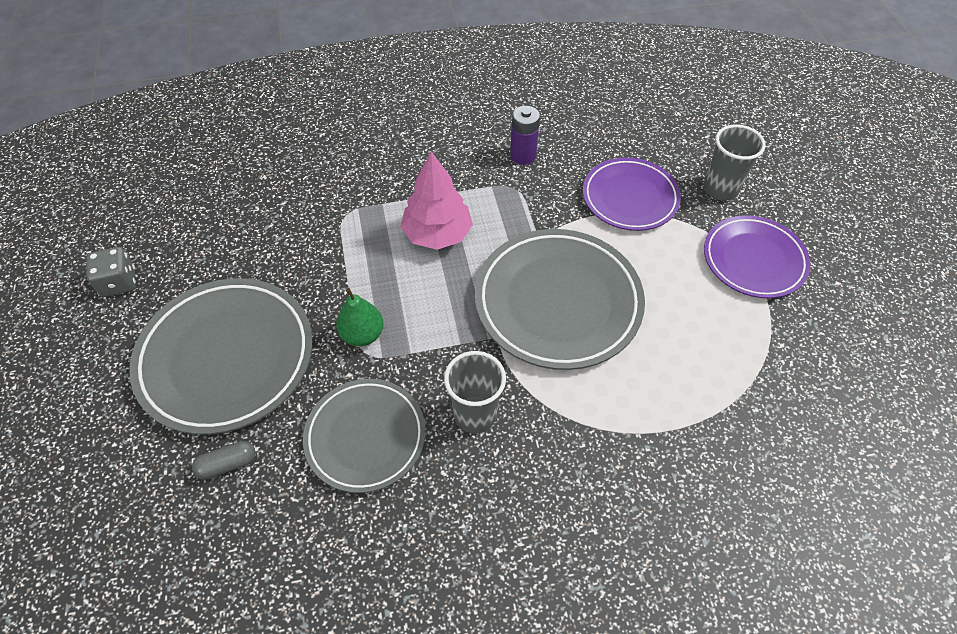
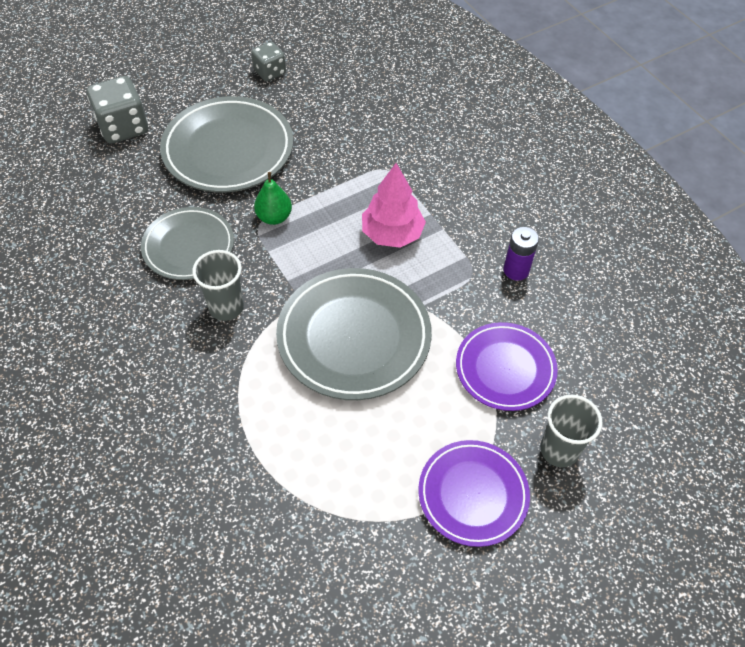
camera: 70 degrees right, 0 degrees up
(103, 480) = (123, 127): none -> grey dice
(227, 464) = (148, 181): grey capsule -> none

